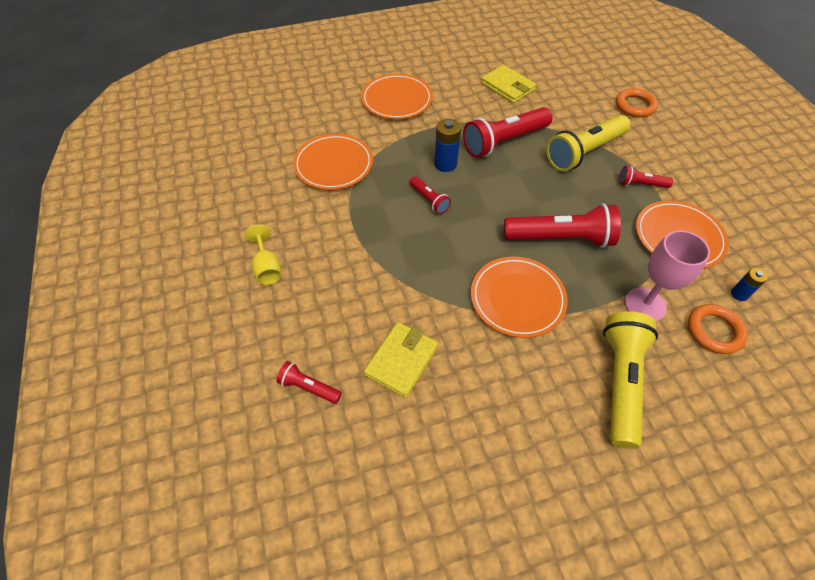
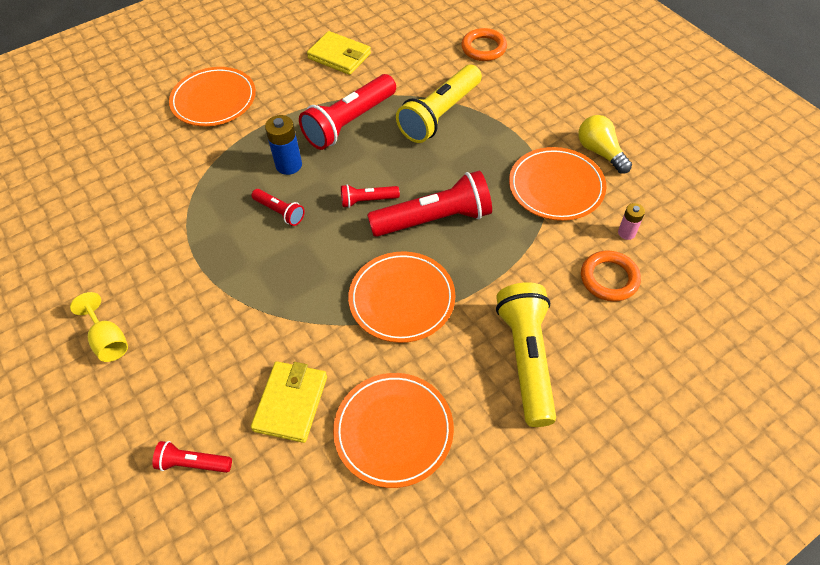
camera: 15 degrees left, 0 degrees up
(333, 164) = (157, 197): orange plate -> orange plate (393, 430)
(641, 184) = (507, 137): red flashlight -> red flashlight (368, 200)
(645, 305) = (535, 270): pink goblet -> none
(726, 217) = (600, 152): none -> yellow light bulb
(739, 294) = (626, 233): blue battery -> pink battery

